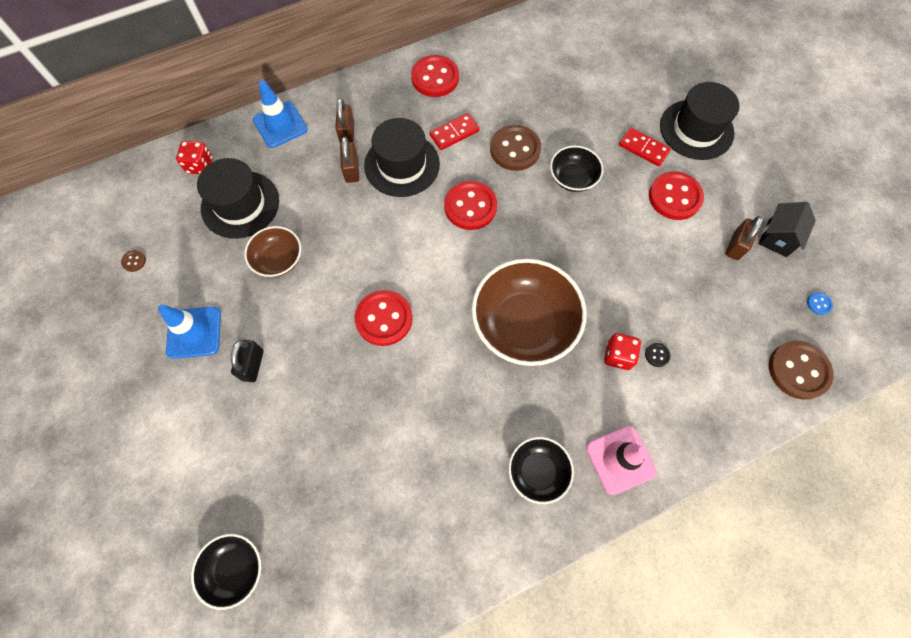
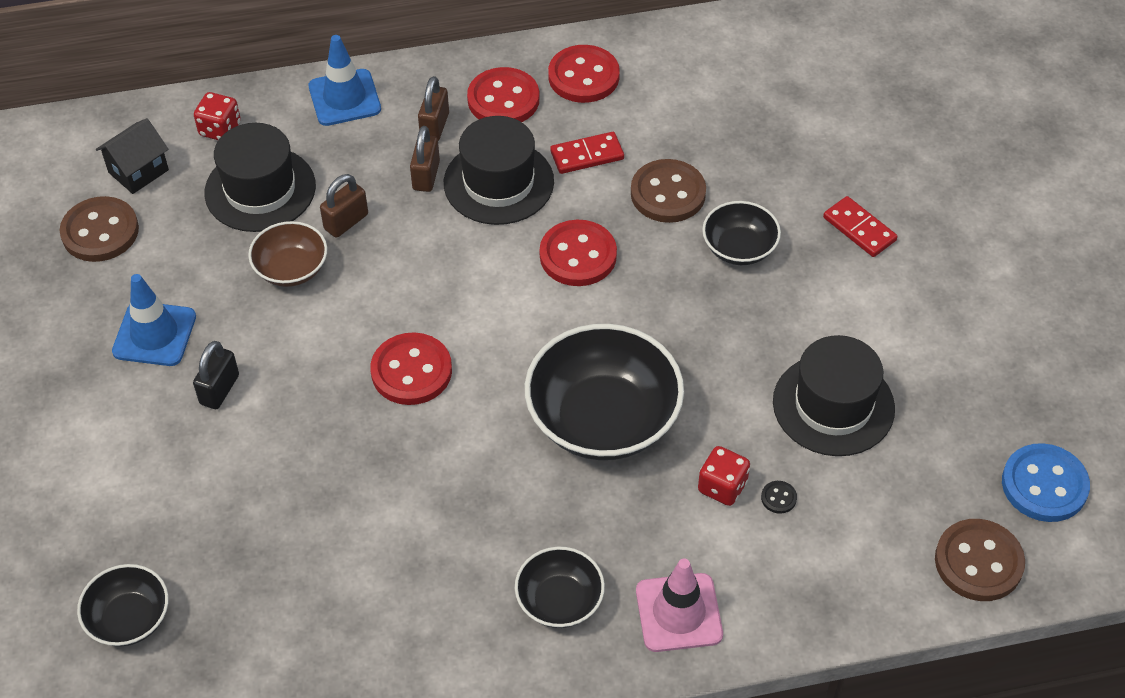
camera: 15 degrees right, 15 degrees down
(134, 261) = (100, 231): brown button -> brown button, size x2.40
(524, 324) = (603, 419): brown bowl -> black bowl
(674, 197) = (881, 302): red button -> red button (503, 99)
(696, 129) = (949, 219): black hat -> black hat (833, 405)
(735, 246) = (948, 384): brown padlock -> brown padlock (346, 222)
(777, 238) = (1016, 387): black house -> black house (138, 171)
(818, 304) = (1044, 485): blue button -> blue button, size x2.40

